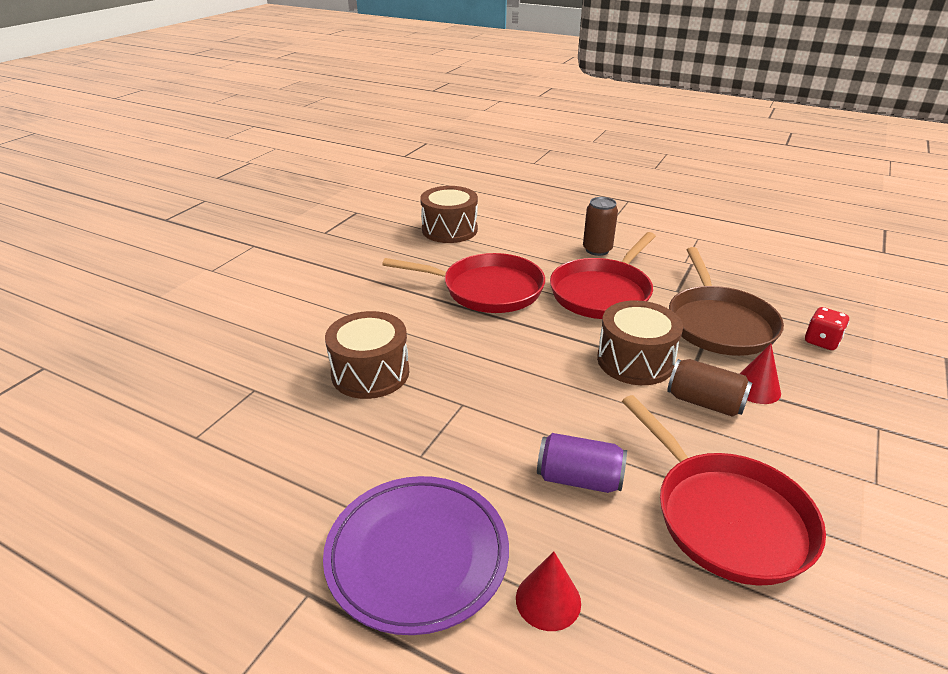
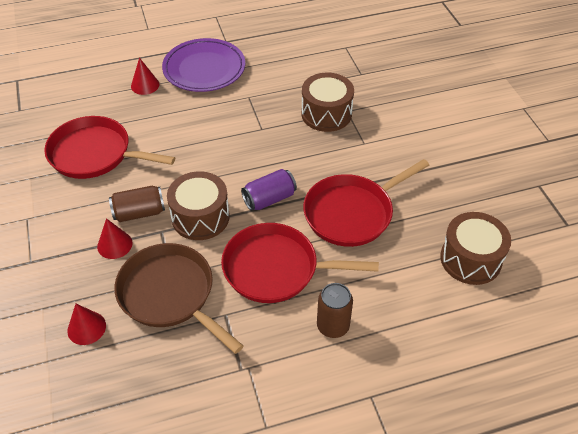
camera: 135 degrees right, 15 degrees up
(579, 479) = (171, 130): purple can -> purple can (269, 199)
(602, 293) = (275, 268): red pan -> red pan turned 75 degrees counterclockwise
(821, 341) = (86, 328): red dice -> red cone

